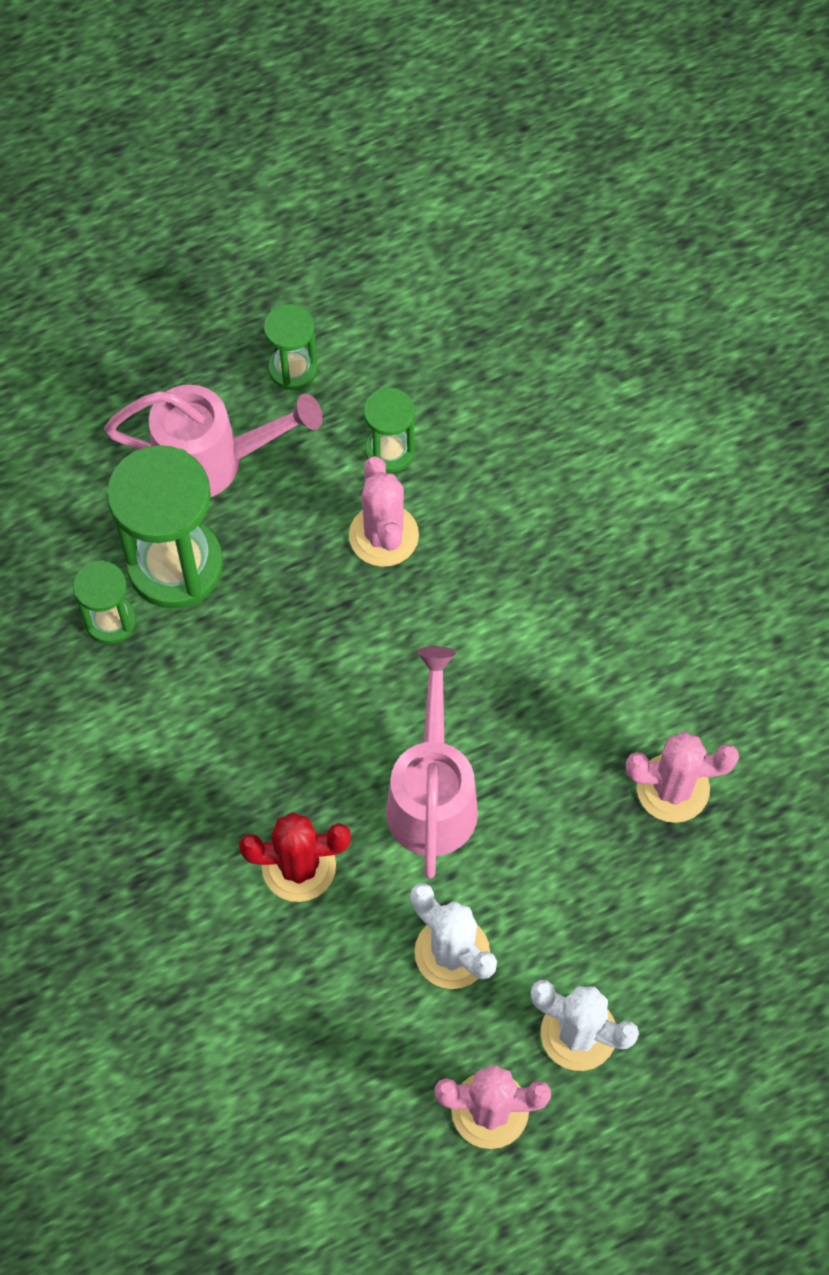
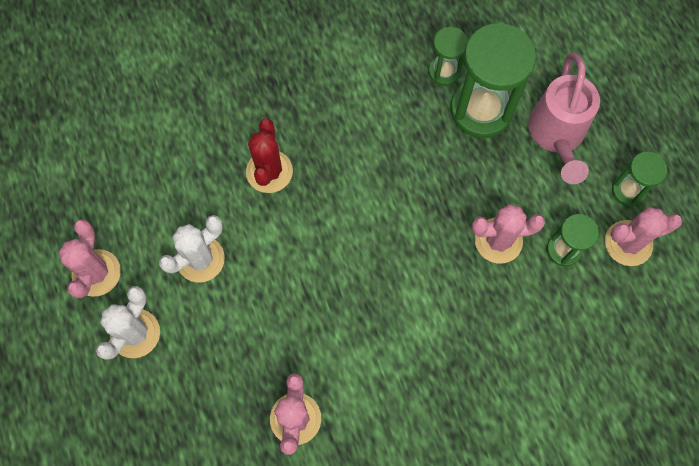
camera: 95 degrees right, 5 degrees up
(372, 370) = (628, 243): none -> pink cactus
(432, 795) = (308, 256): pink watering can -> none

